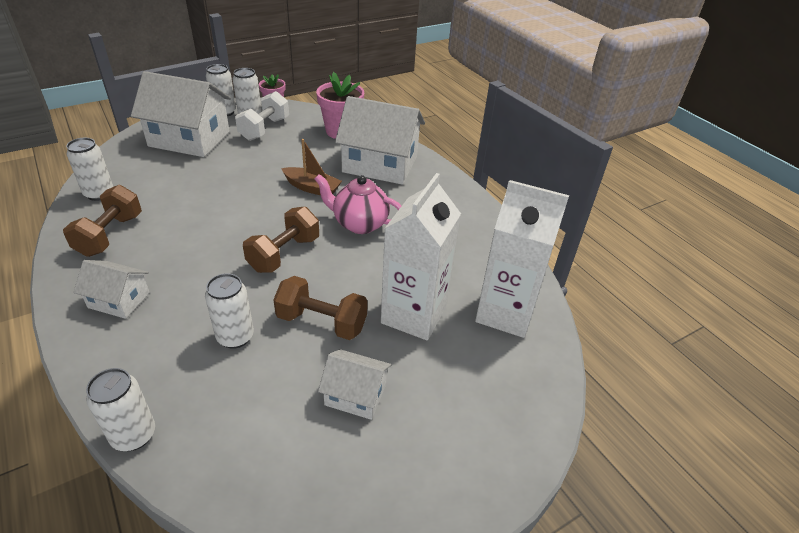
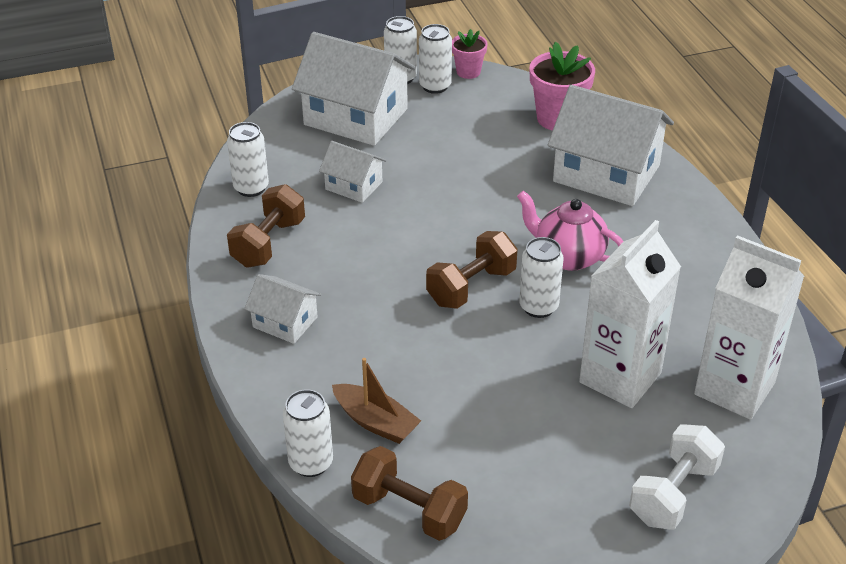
camera: 15 degrees right, 0 degrees up
(235, 337) = (412, 378): white can -> white can (538, 307)
(264, 129) = (454, 108): white dumbbell -> white dumbbell (673, 493)
(312, 188) = (511, 201): brown boat -> brown boat (375, 422)
(322, 322) = (510, 373): brown dumbbell -> brown dumbbell (409, 510)
(355, 394) = (541, 455): white house -> white house (354, 185)

